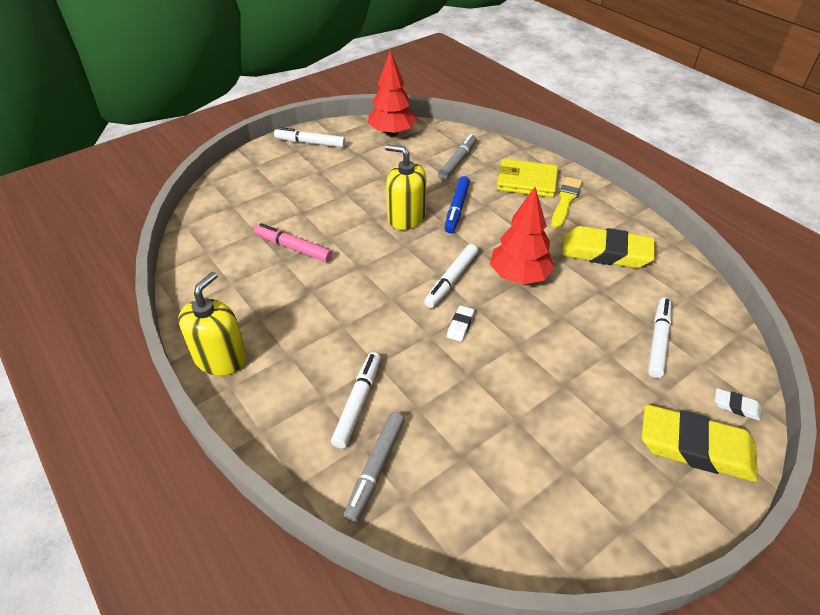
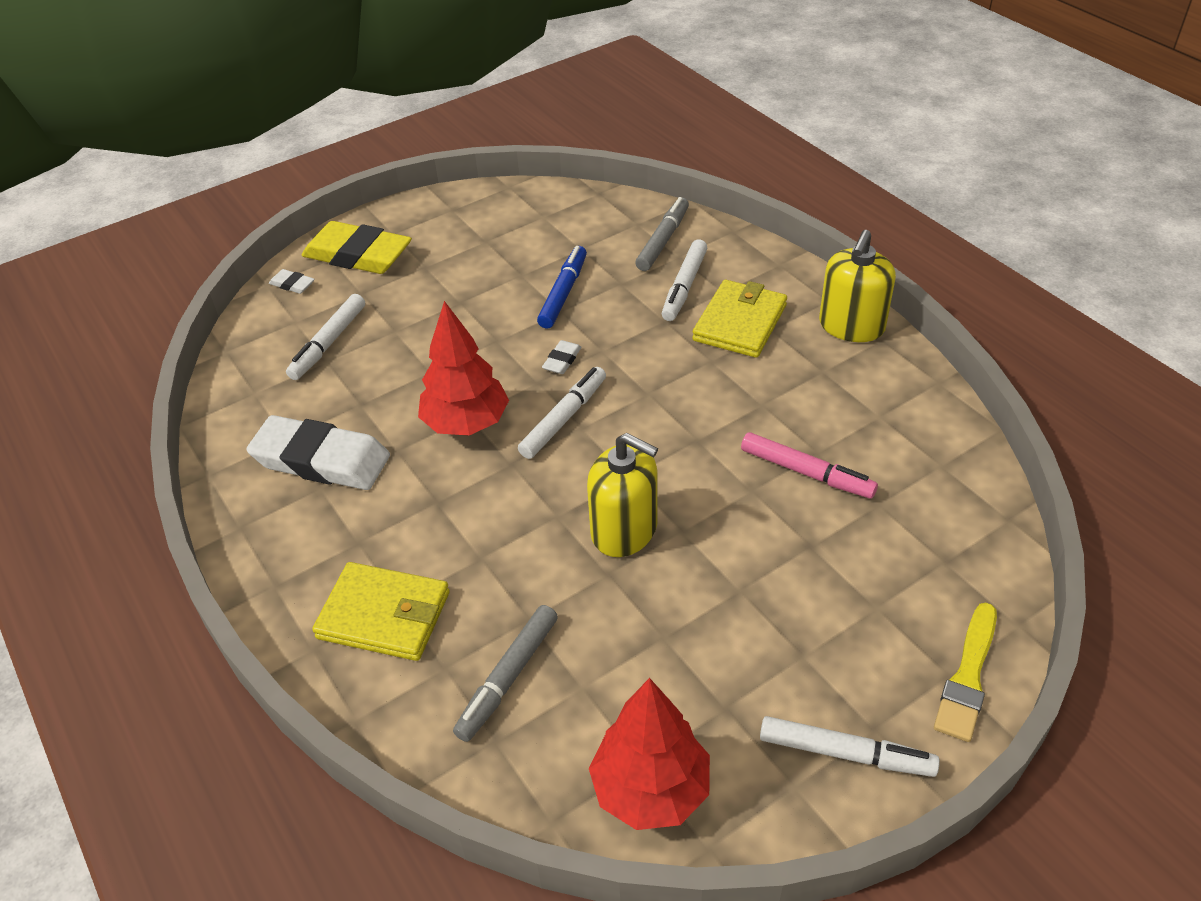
camera: 175 degrees left, 0 degrees up
(313, 361) = (740, 323): none -> yellow wallet
(457, 209) = (533, 548): blue marker -> blue marker (563, 293)
(565, 201) = (332, 564): yellow brush -> yellow brush (967, 677)
(606, 252) = (321, 460): yellow eraser -> white eraser

